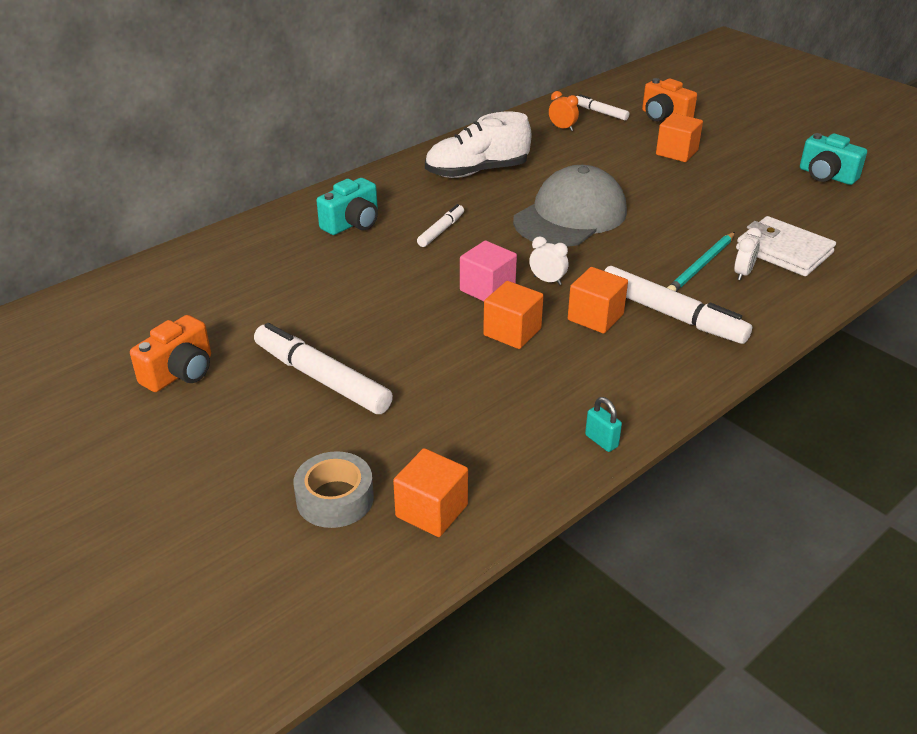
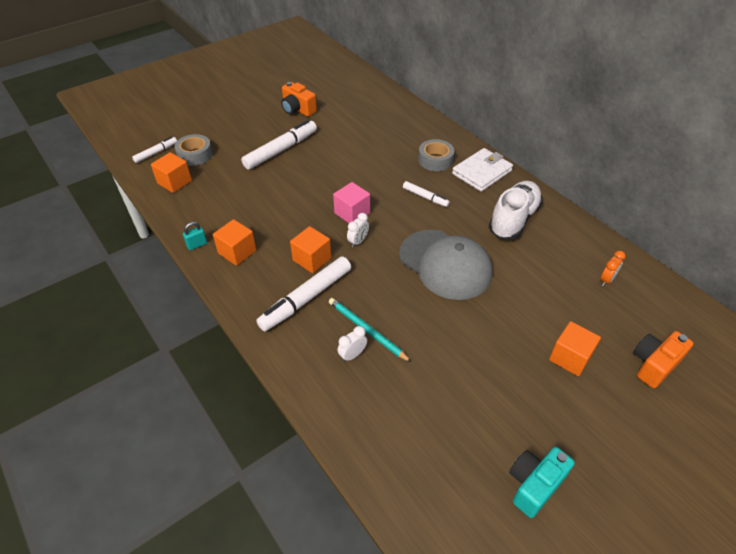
camera: 95 degrees right, 10 degrees up
(352, 223) = (435, 160): turquoise camera -> grey tape
(477, 172) = (513, 220): white shoe -> white shoe turned 45 degrees clockwise
(512, 332) = (304, 220): orange cube -> orange cube (237, 252)
(600, 112) = (650, 313): white marker -> white marker (155, 153)
(743, 273) = (352, 355): white clock -> white clock turned 105 degrees clockwise
(784, 251) = (384, 395): white wallet -> white wallet (482, 172)

